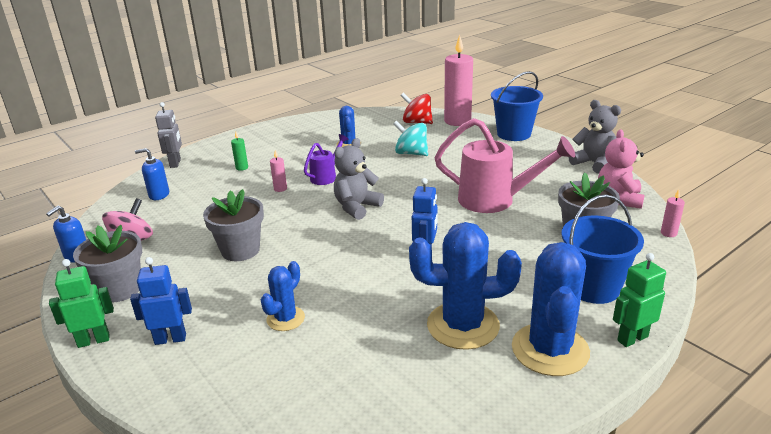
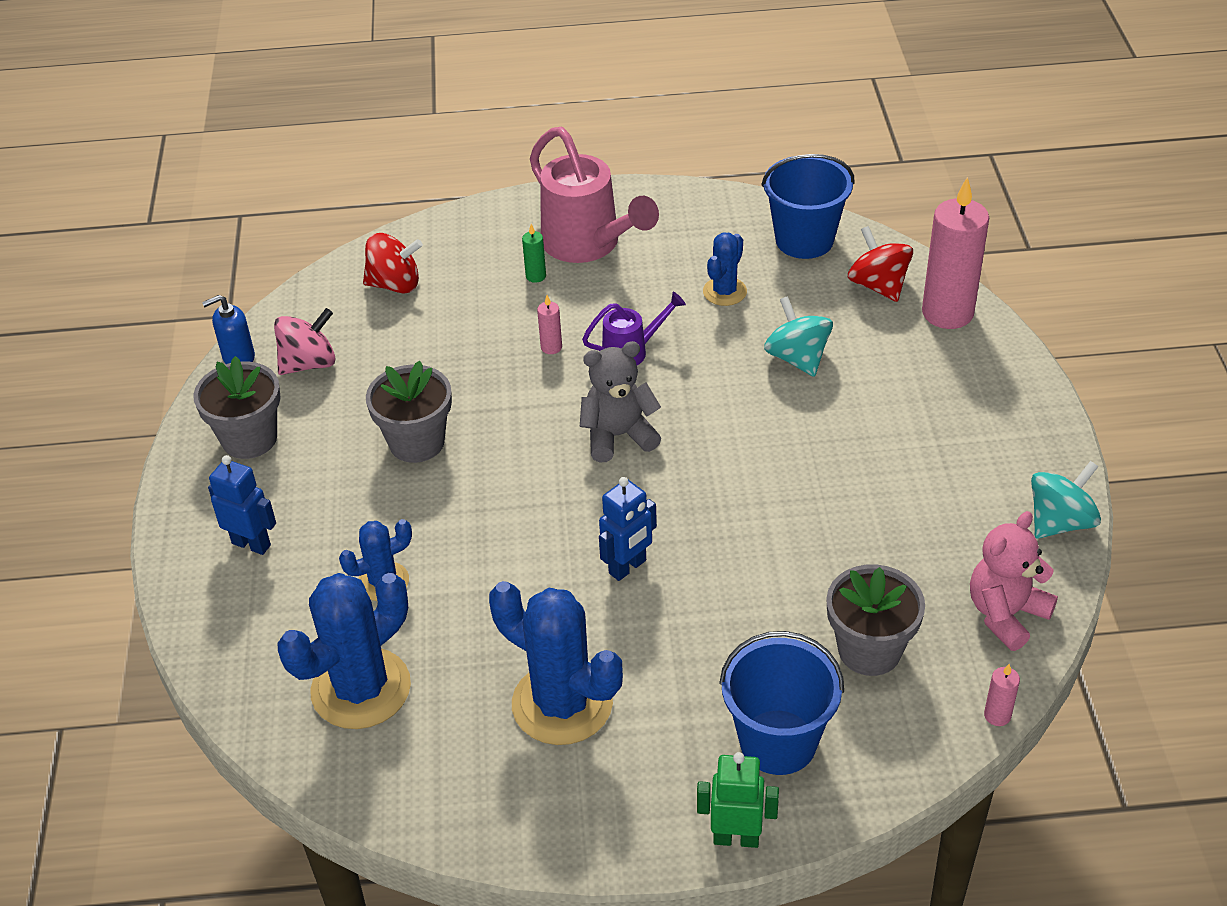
camera: 35 degrees right, 15 degrees up
(94, 340) = (181, 503): green robot -> none
(159, 195) = (395, 284): blue soap dispenser -> red spinning top
(175, 163) = (459, 224): grey robot -> none
(495, 200) = (818, 520): pink watering can -> pink watering can (588, 245)
(514, 134) = (1007, 389): blue bucket -> blue bucket (804, 240)
(550, 349) = (624, 794): blue cactus -> blue cactus (361, 689)
(594, 163) = (1060, 522): grey teddy bear -> turquoise spinning top

